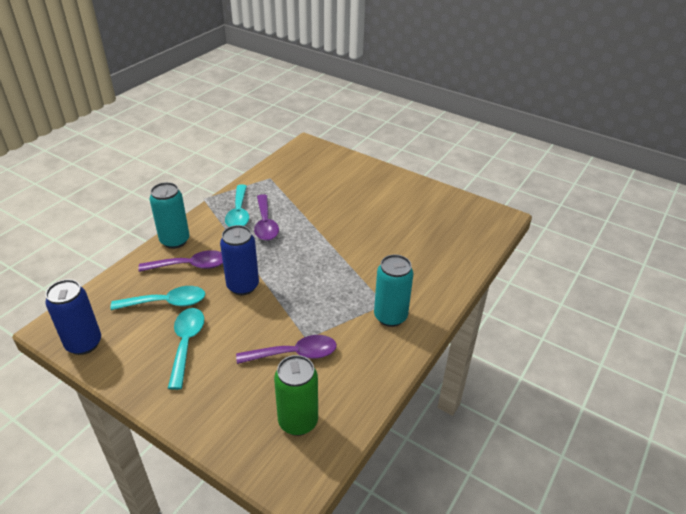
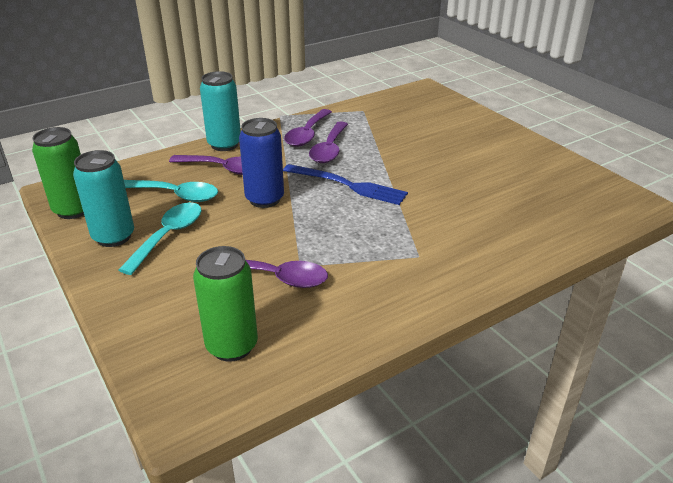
camera: 25 degrees right, 5 degrees down
(84, 343) = (73, 210): blue can -> green can
(239, 213) = (307, 134): turquoise spoon -> purple spoon
(300, 255) = (348, 185): none -> blue fork
(390, 316) = (417, 271): turquoise can -> turquoise can (113, 237)

